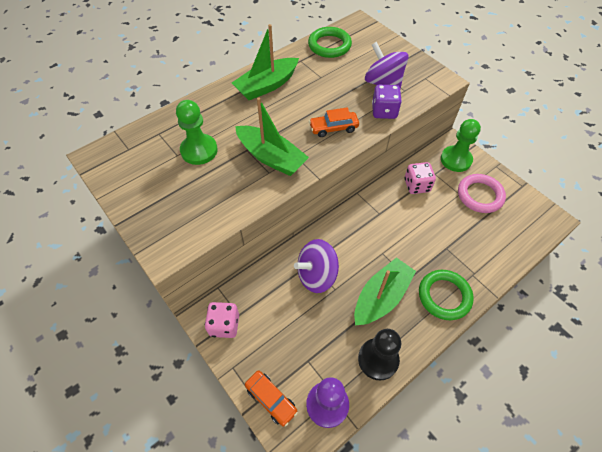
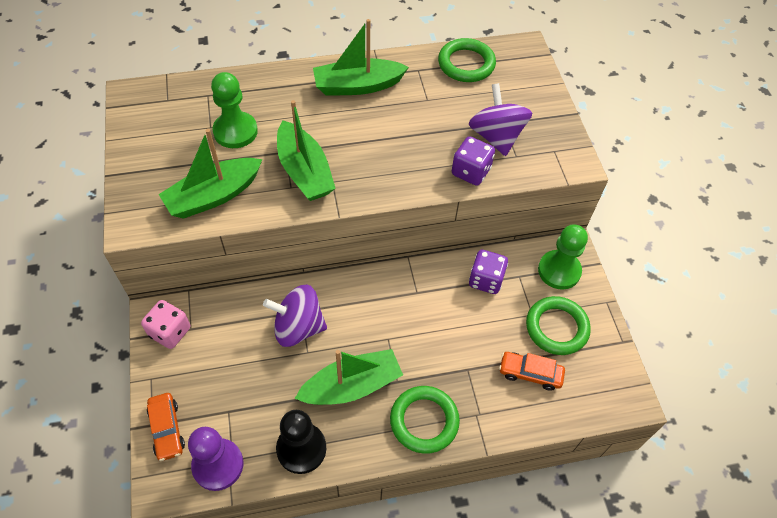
camera: 25 degrees right, 0 degrees up
(215, 203) = (214, 196): none -> green boat
(333, 128) = (397, 167): orange car -> orange car (530, 373)
(416, 185) = (485, 280): pink dice -> purple dice
(480, 195) = (556, 328): pink ring -> green ring

